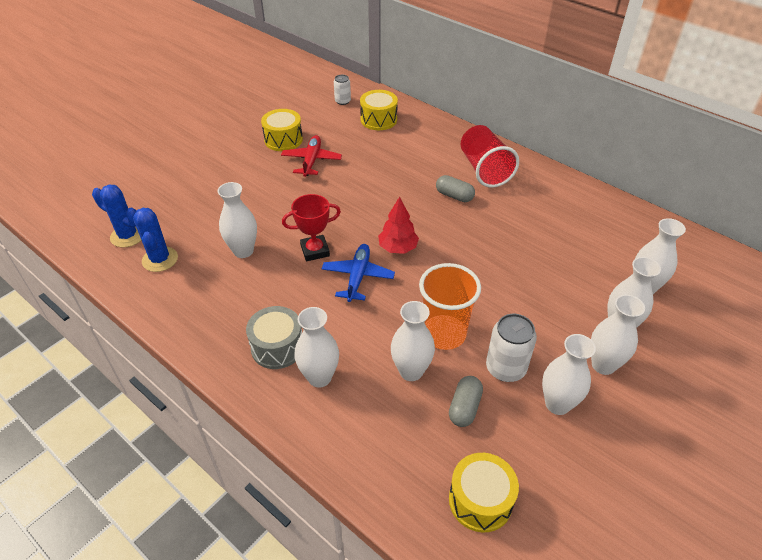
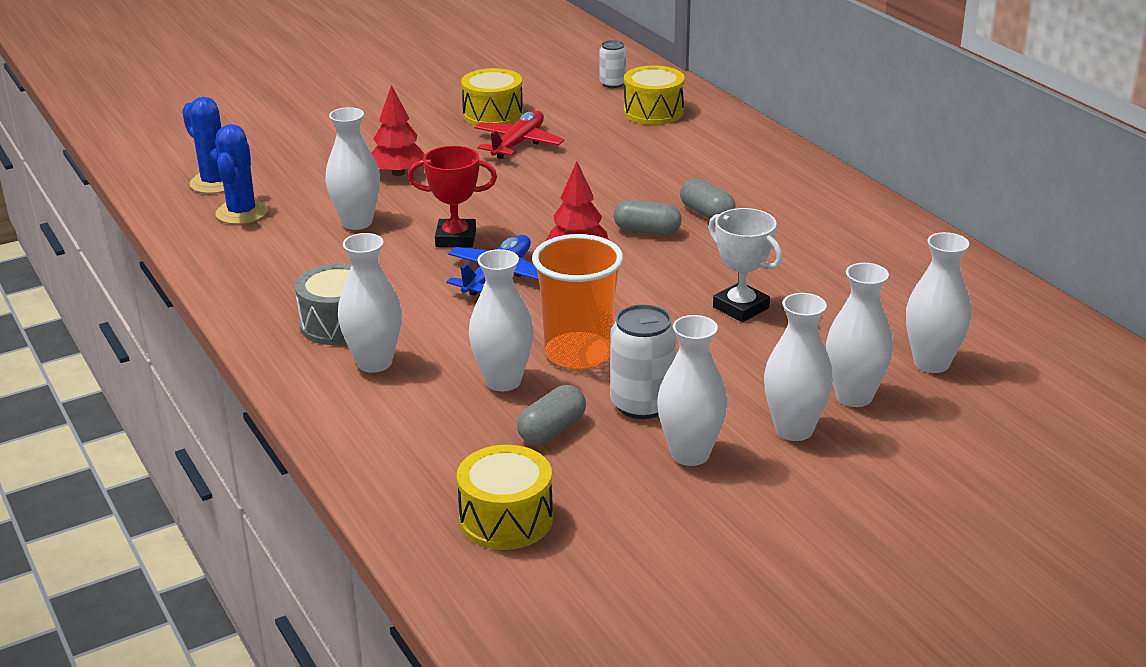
camera: 20 degrees right, 15 degrees down
(248, 201) = (398, 173): none -> red tree
(428, 218) = (647, 231): none -> grey capsule
(484, 170) = (778, 192): red cup -> none
(516, 269) = (741, 308): none -> white trophy

